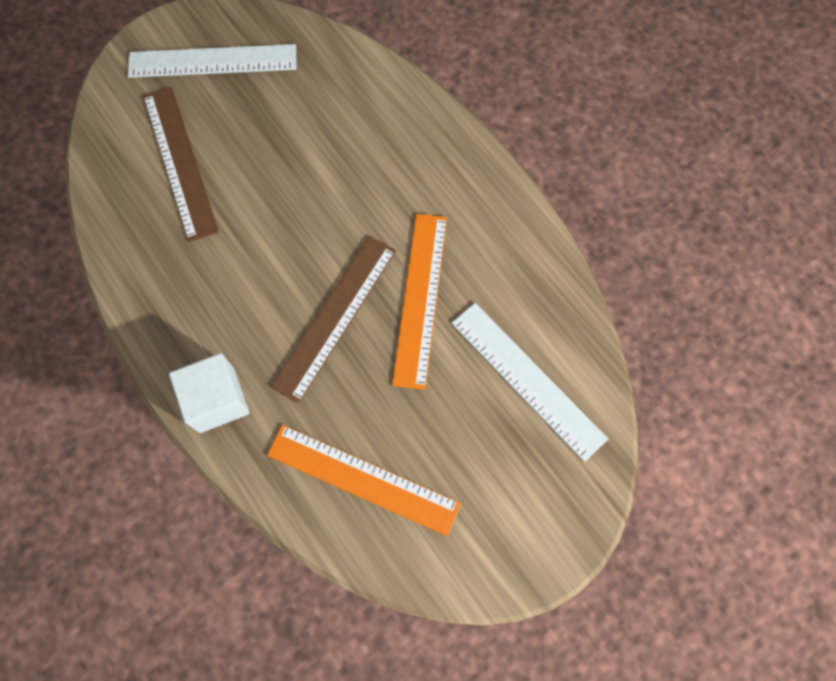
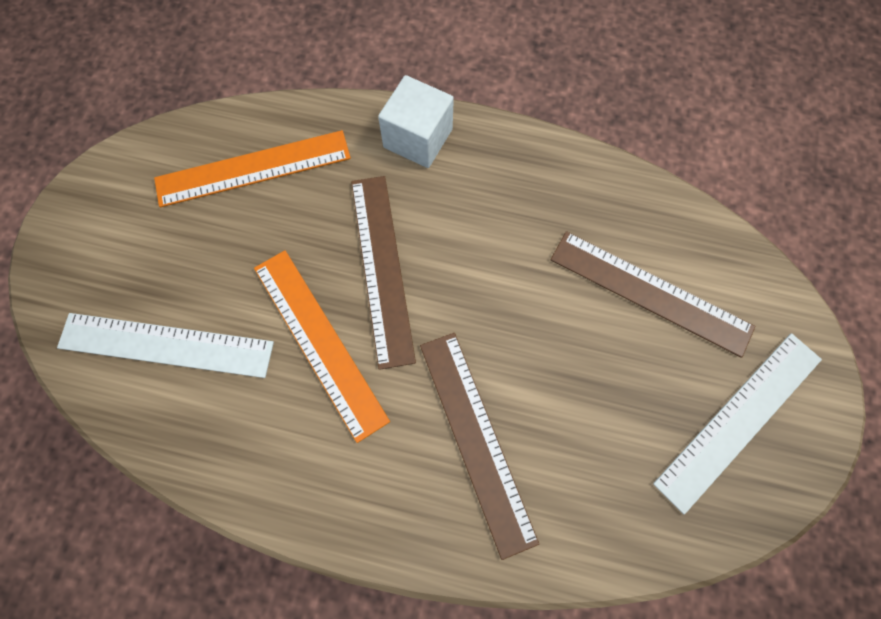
camera: 140 degrees right, 0 degrees up
(372, 165) = (476, 439): none -> brown ruler

